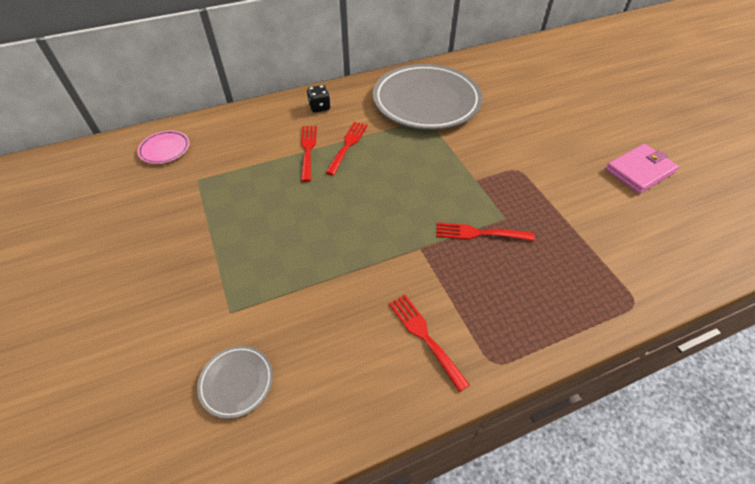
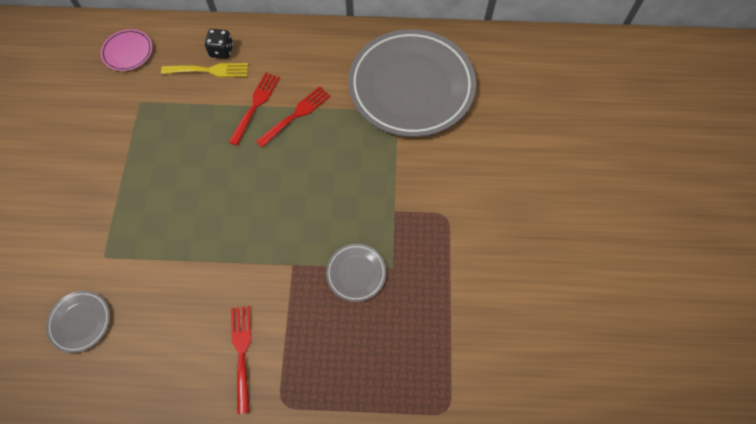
camera: 25 degrees right, 15 degrees up
(250, 140) = (209, 70): none -> yellow fork
(319, 107) = (297, 52): black dice -> black dice (221, 51)
(479, 233) = (356, 273): red fork -> grey plate
(639, 171) = (575, 273): pink wallet -> none

